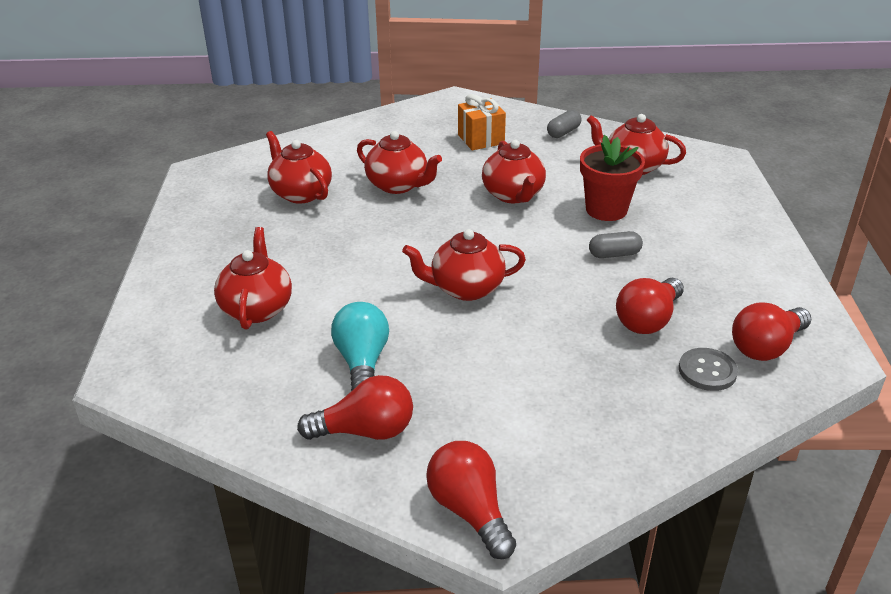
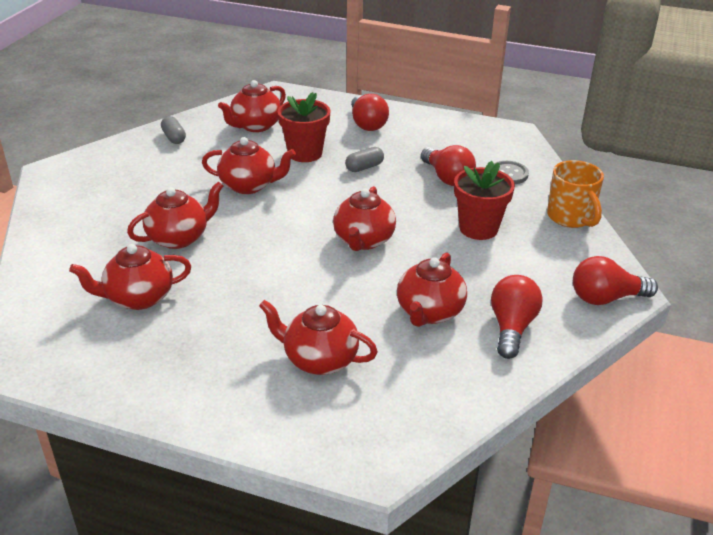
camera: 70 degrees left, 0 degrees up
(362, 362) = (429, 312): turquoise light bulb -> red teapot
(481, 139) = (143, 177): orange gift -> none
(552, 368) = (478, 228): none -> red flower pot
(614, 254) = (364, 167): grey capsule -> grey capsule turned 45 degrees clockwise
(644, 449) = (571, 217): none -> orange mug
(766, 347) = (495, 148): red light bulb -> red light bulb (367, 124)

